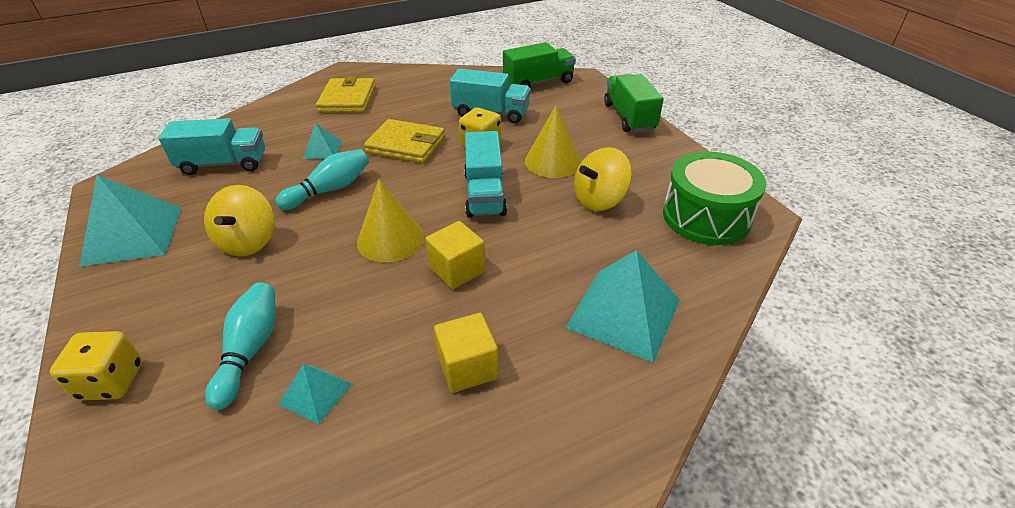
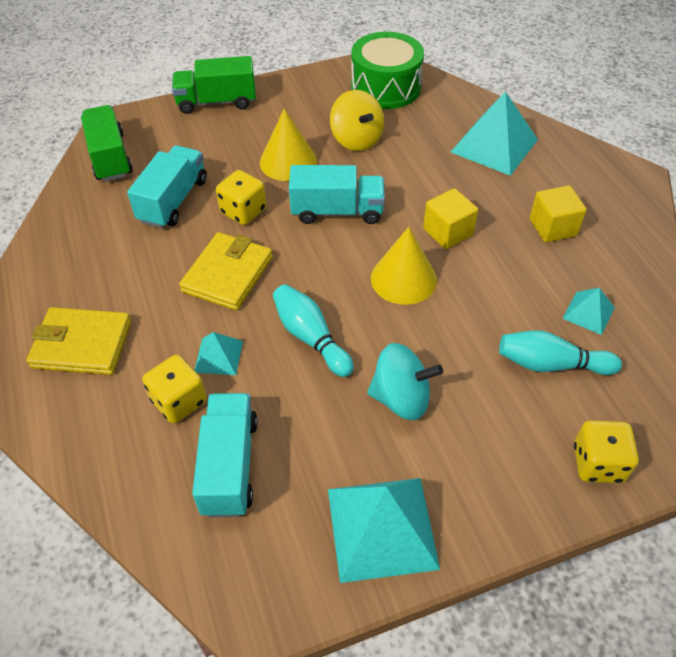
camera: 85 degrees left, 10 degrees up
(248, 242) = (401, 398): yellow spinning top -> turquoise spinning top
(287, 139) = (179, 401): none -> yellow dice

